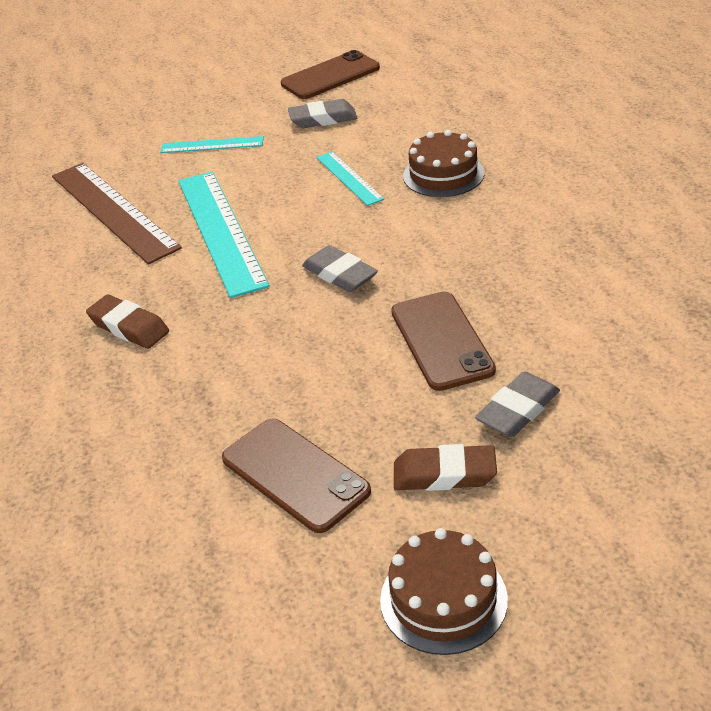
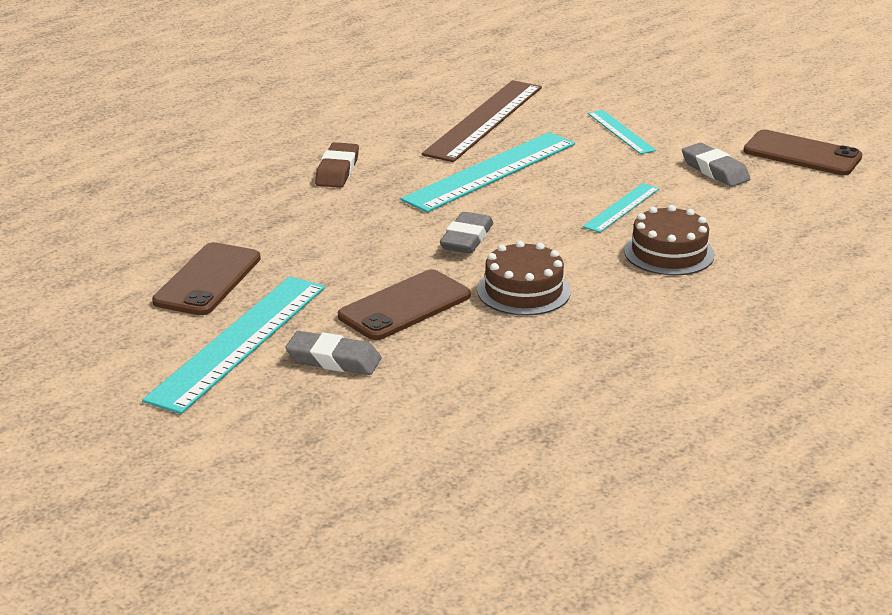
camera: 60 degrees right, 10 degrees down
(443, 599) = (108, 368): brown cake -> brown cake (523, 291)
(444, 474) = (238, 341): brown eraser -> turquoise ruler

